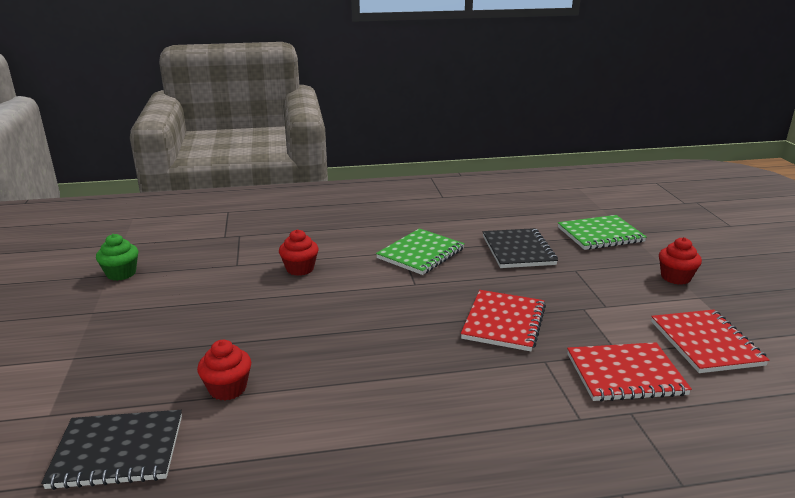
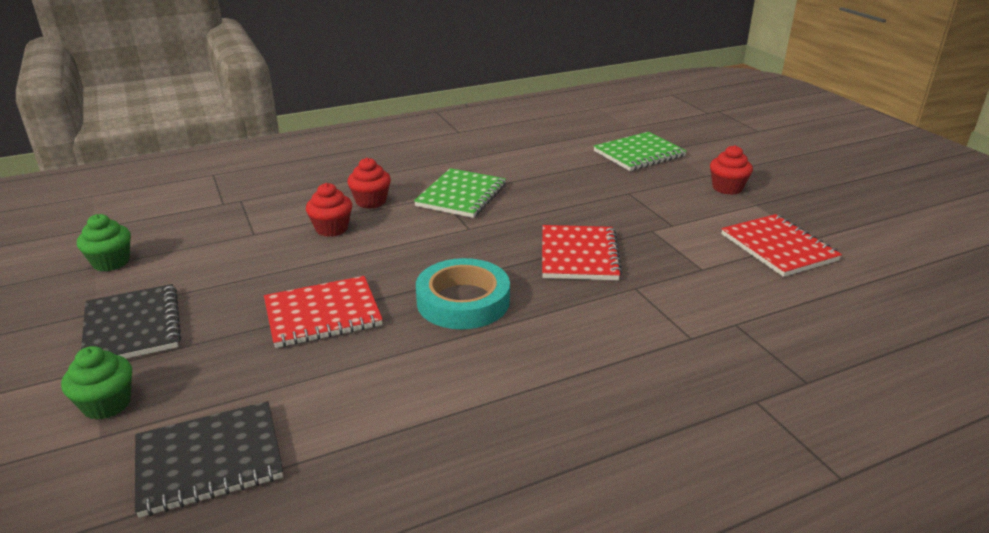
camera: 15 degrees left, 5 degrees up
(65, 389) = (107, 404): none -> green cupcake
(227, 388) = (308, 370): red cupcake -> red cupcake (371, 201)
(382, 349) = (463, 301): none -> turquoise tape
(518, 250) = (563, 180): black notebook -> black notebook (132, 327)
(625, 374) = (717, 288): red notebook -> red notebook (322, 314)

